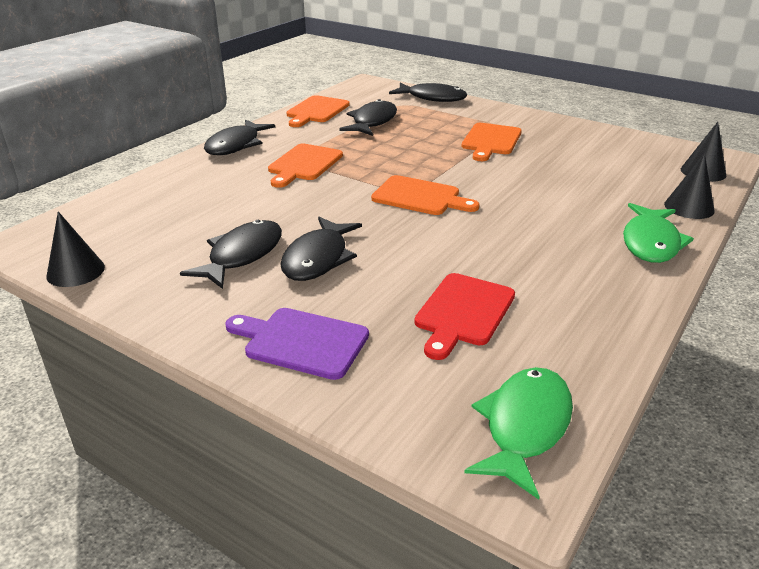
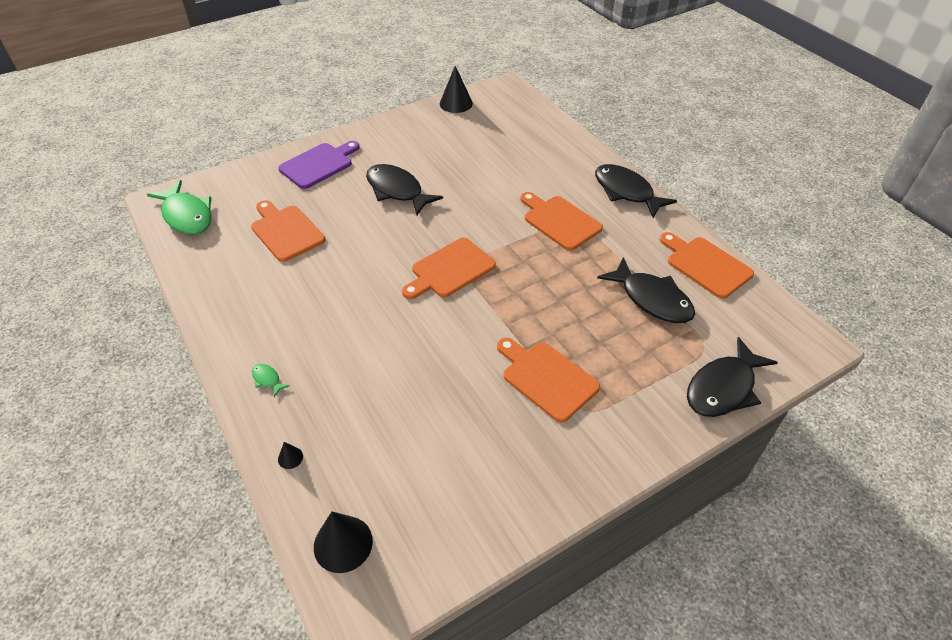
camera: 115 degrees right, 15 degrees up
(242, 255) = (426, 161): black fish -> none
(463, 312) = (286, 231): red cutting board -> orange cutting board
(650, 242) = (267, 379): green fish -> green fish, size x0.41
(689, 207) = (290, 457): black cone -> black cone, size x0.46

